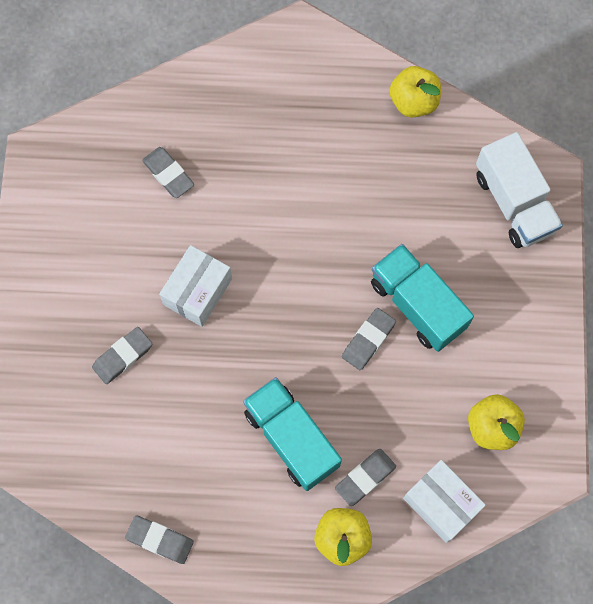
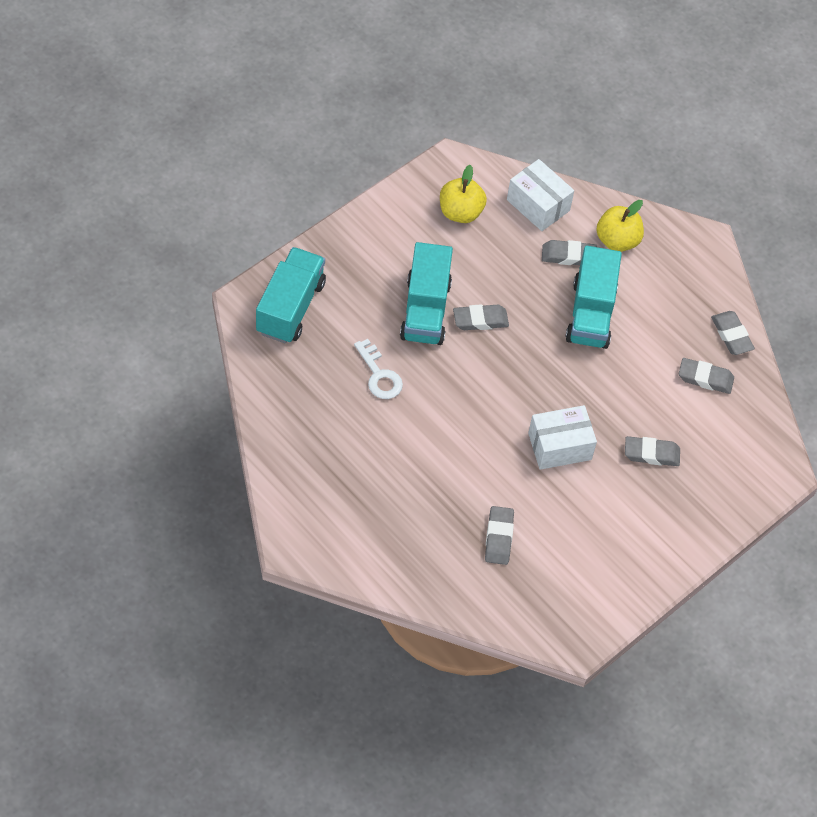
camera: 140 degrees left, 15 degrees down
(143, 472) = (705, 378): none -> grey eraser
(389, 214) = (379, 375): none -> white key
(413, 101) = (275, 425): yellow apple -> none
(441, 504) = (538, 205): white box -> white box turned 45 degrees counterclockwise
(514, 202) = (290, 307): white truck -> turquoise truck

